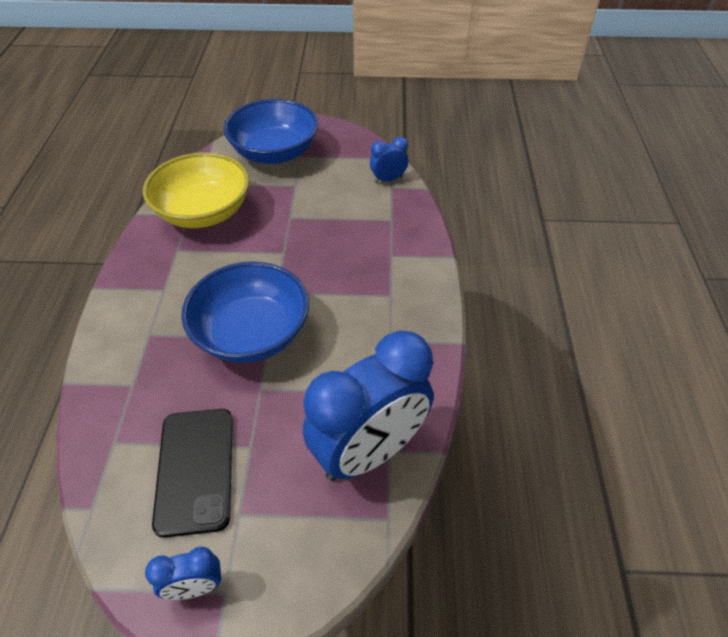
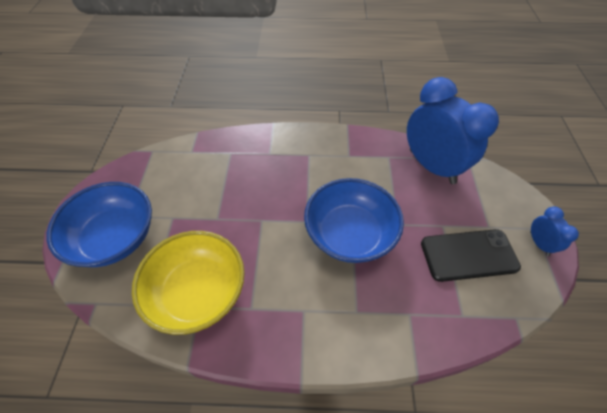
camera: 90 degrees left, 5 degrees up
(388, 179) = (181, 153): blue clock -> none

